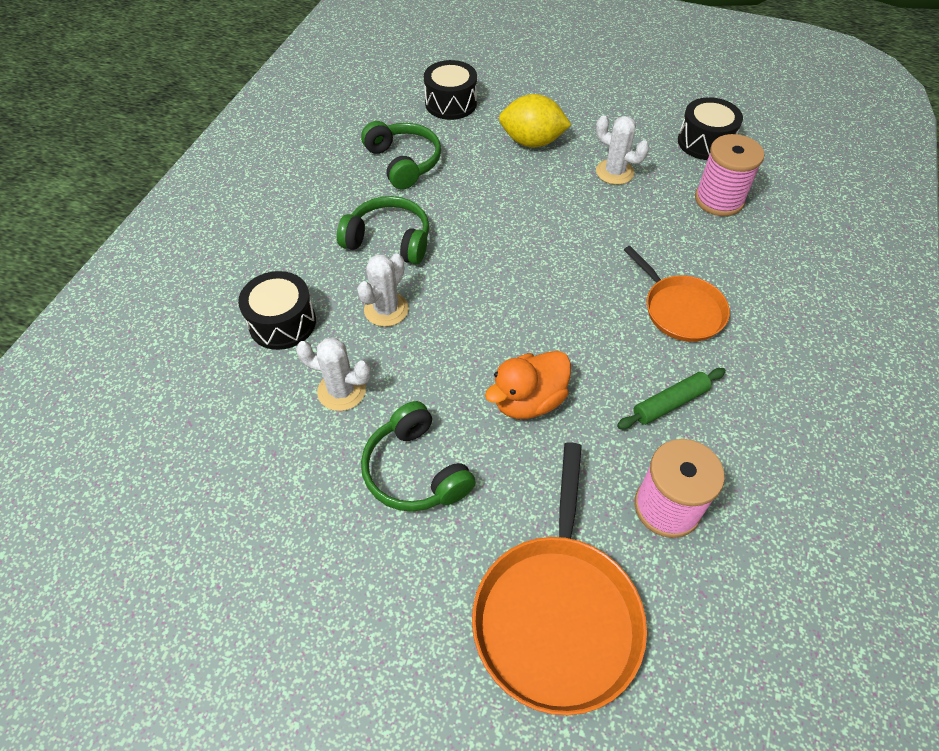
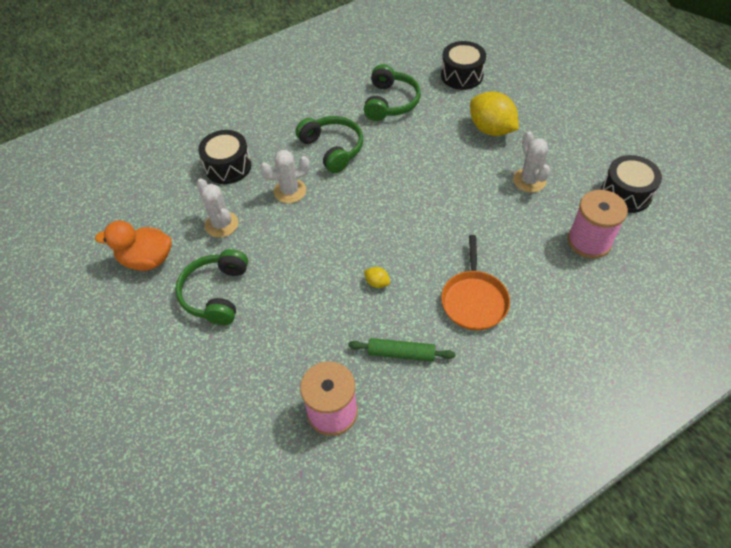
camera: 40 degrees right, 0 degrees up
(528, 401) = (316, 295): orange duck -> orange duck (147, 260)
(557, 614) = (211, 422): orange pan -> none
(576, 349) = (377, 283): none -> yellow lemon

